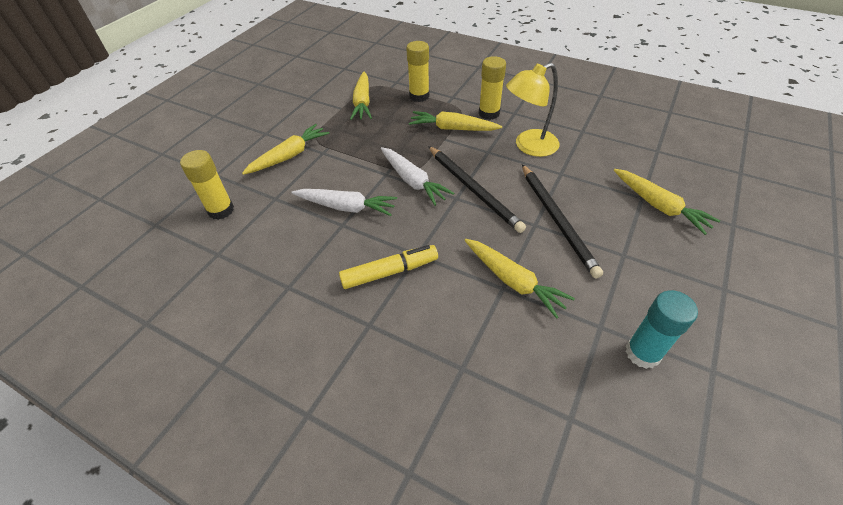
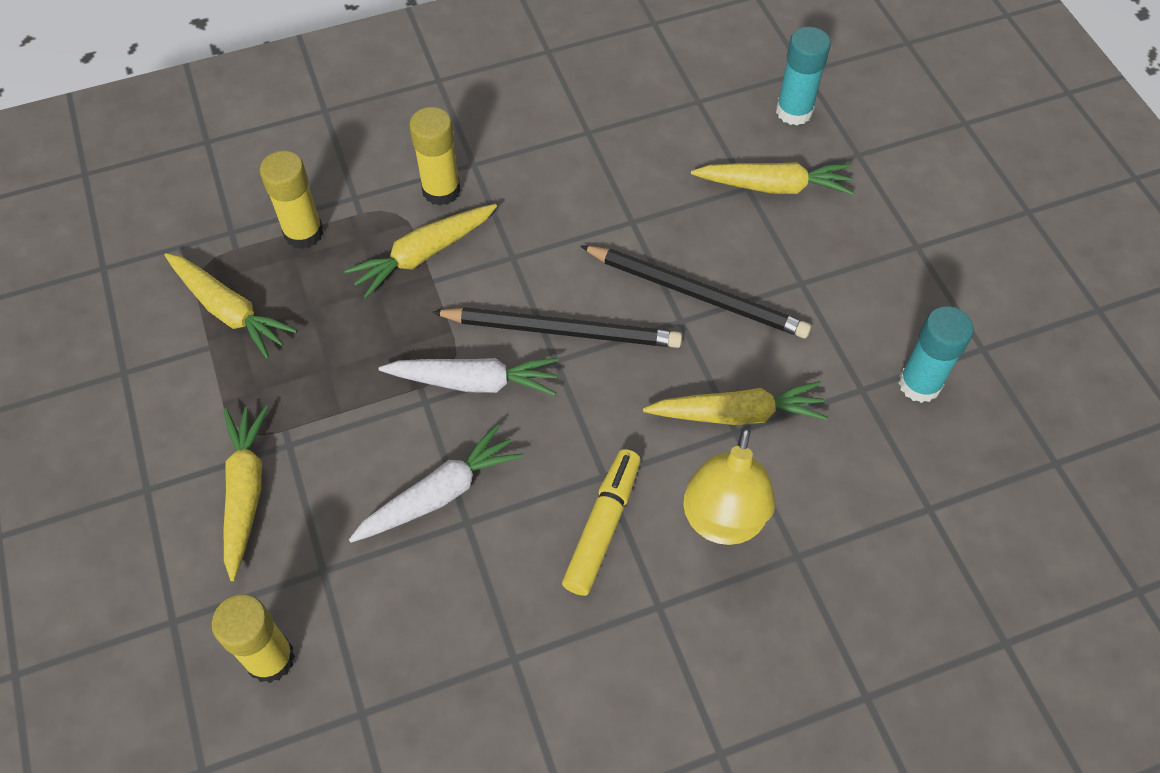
camera: 50 degrees left, 10 degrees up
(529, 146) = (552, 208): yellow lamp -> yellow lamp (721, 523)
(712, 184) = (794, 111): none -> turquoise glue stick

